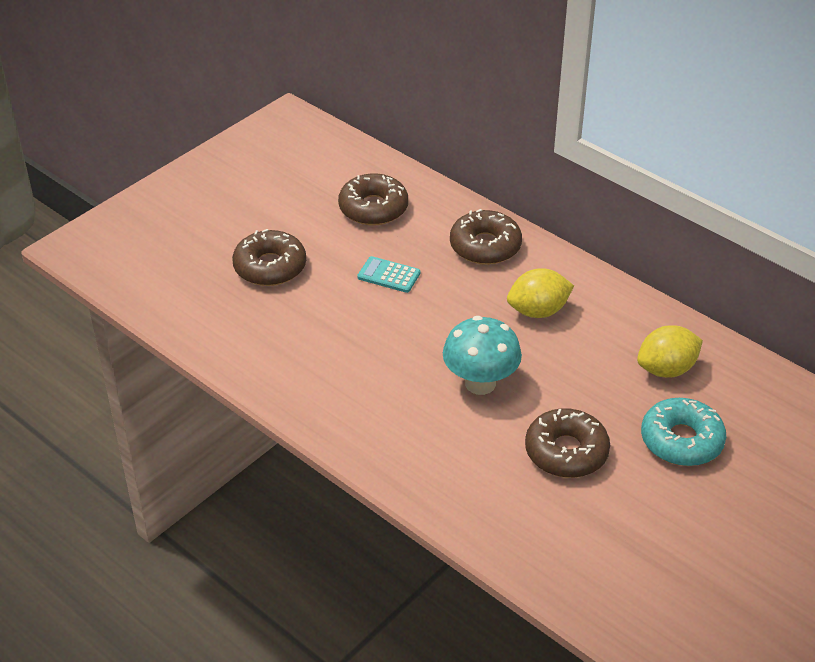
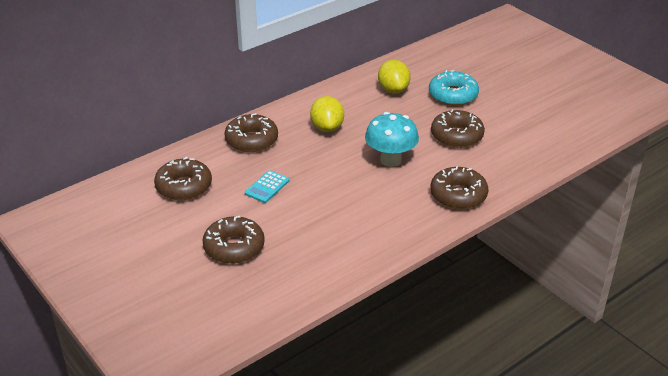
camera: 80 degrees left, 5 degrees down
(417, 462) = (458, 195): none -> brown donut

